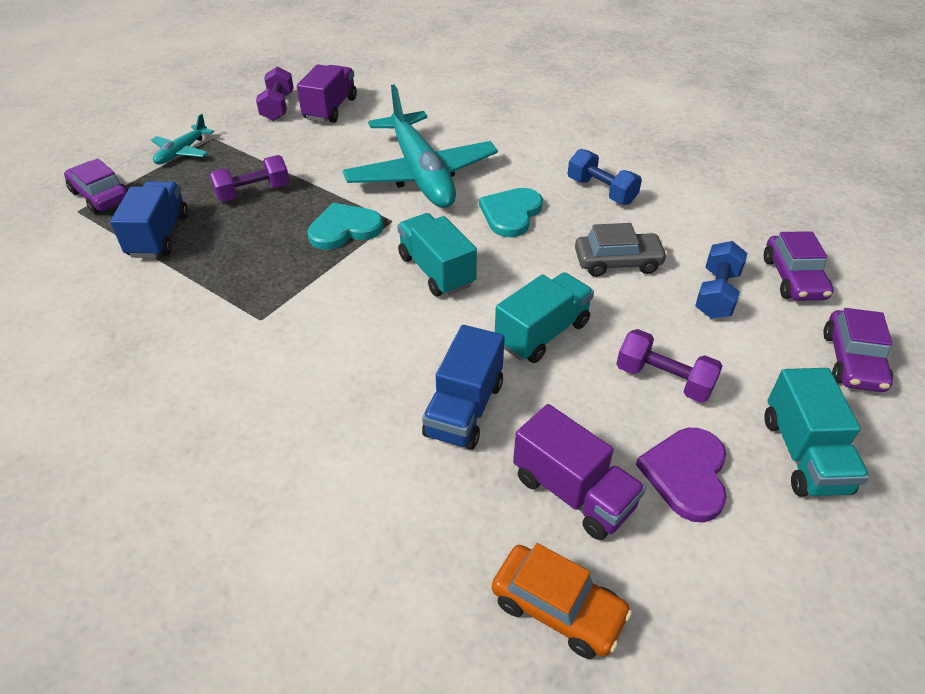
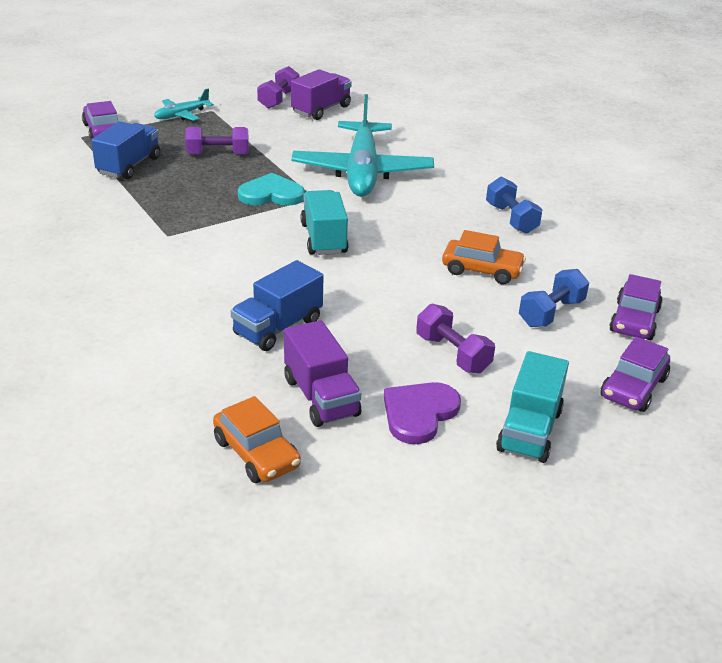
camera: 20 degrees right, 10 degrees down
(511, 214) = (417, 216): turquoise heart -> none
(542, 333) = (377, 299): turquoise truck -> none
(617, 262) = (482, 270): grey car -> orange car

